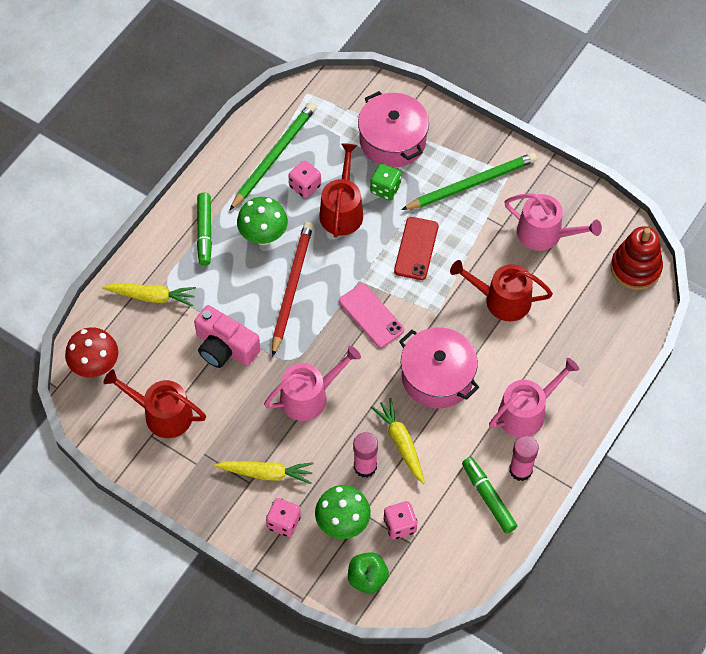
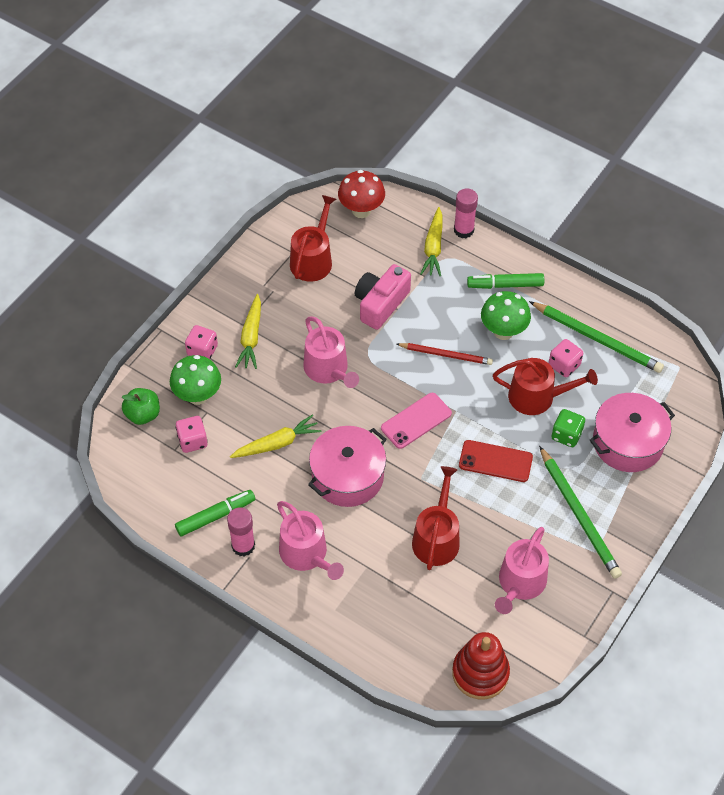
camera: 90 degrees right, 5 degrees down
(291, 288) = (445, 355): red pencil -> red pencil, size x0.65
(365, 467) = (254, 414): pink glue stick -> pink glue stick (463, 230)

